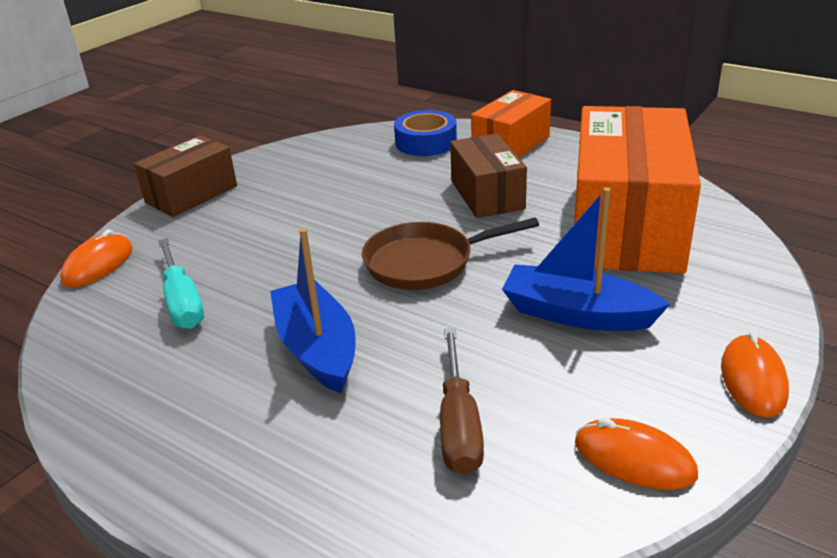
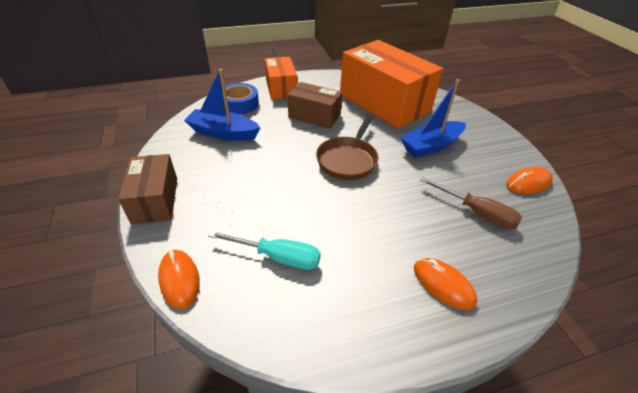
camera: 55 degrees left, 10 degrees up
(317, 348) = (381, 226): blue boat -> blue boat (223, 133)
(753, 380) = (504, 136): orange mouse -> orange mouse (443, 285)

